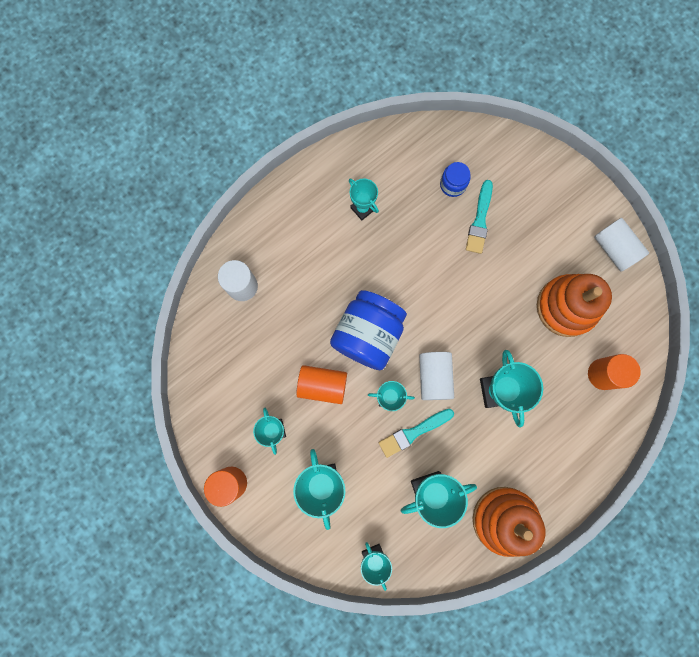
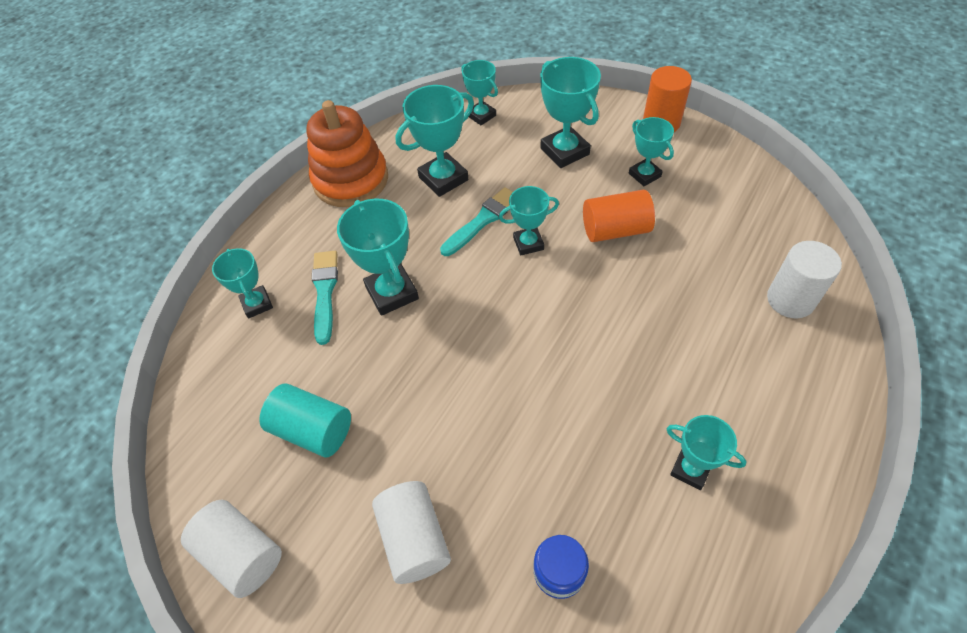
camera: 165 degrees right, 25 degrees down
(368, 335) = (588, 299): blue jar -> none
(434, 377) = (479, 281): white cylinder -> white cylinder (414, 539)
(479, 220) = (488, 521): turquoise brush -> turquoise brush (325, 292)
(566, 307) = (313, 430): orange stacking toy -> turquoise cylinder
(592, 417) = (257, 304): none -> turquoise trophy
(603, 374) = (247, 358): orange cylinder -> none

